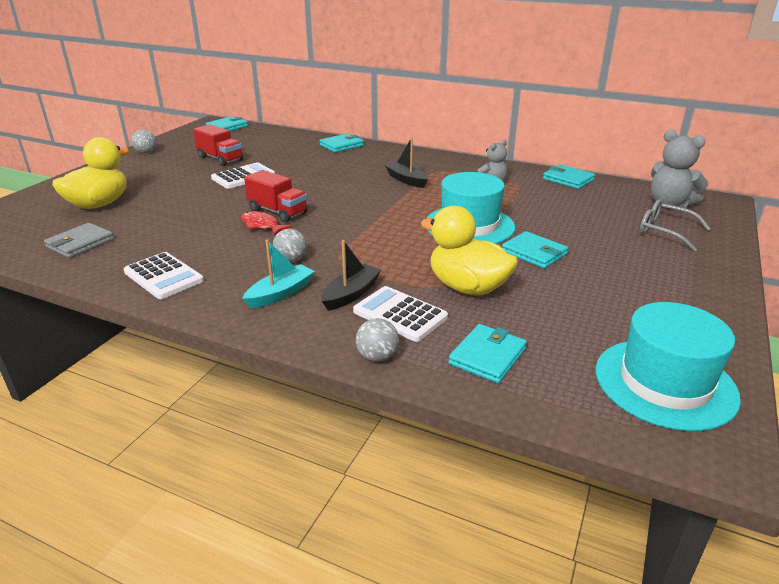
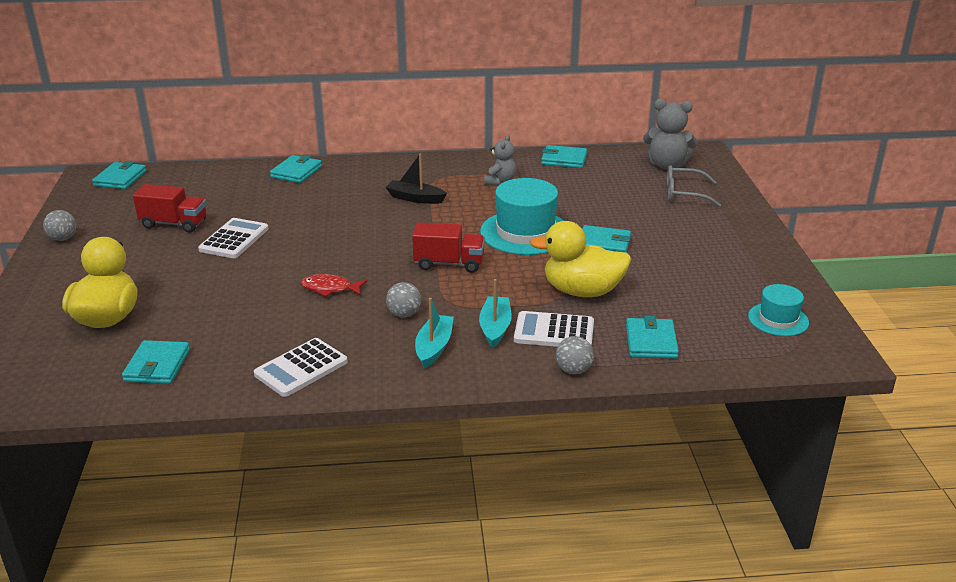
camera: 30 degrees left, 0 degrees up
(80, 243) = (157, 365): grey wallet -> turquoise wallet
(163, 276) = (301, 368): white calculator -> white calculator turned 120 degrees clockwise
(278, 212) = (327, 269): red truck -> red truck (449, 264)
(351, 294) = (495, 328): black boat -> turquoise boat
(665, 383) = (778, 319): turquoise hat -> turquoise hat, size x0.56

